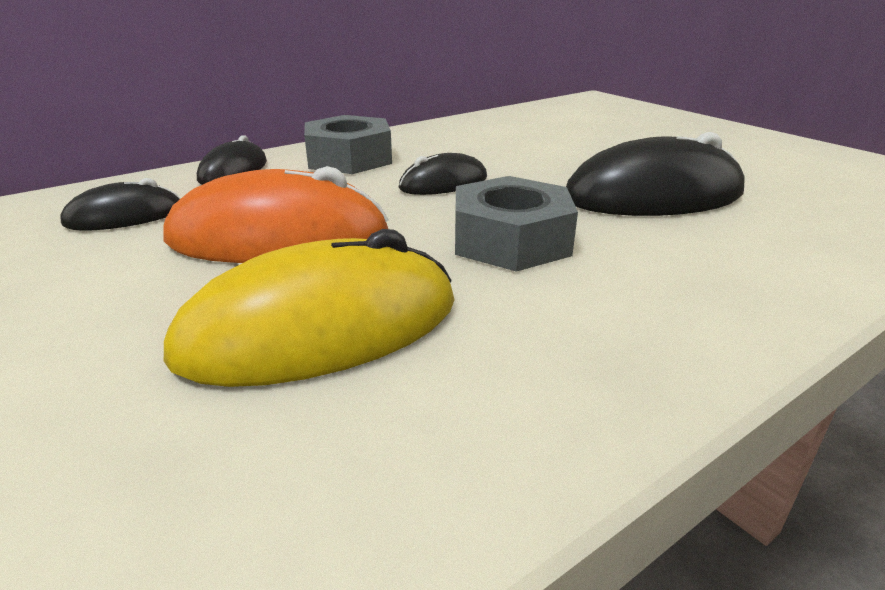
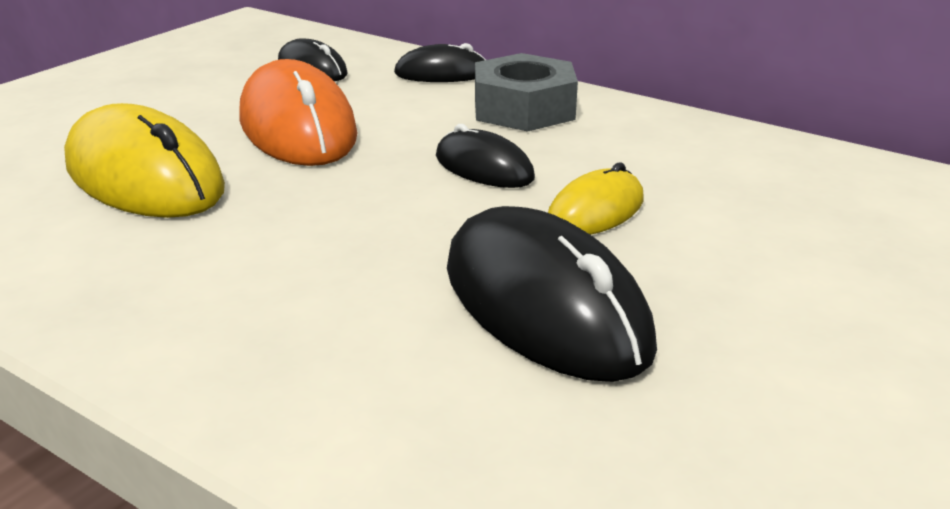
camera: 70 degrees right, 0 degrees up
(511, 240) = (337, 225): grey nut -> none
(535, 166) = (595, 211): none -> yellow mouse

